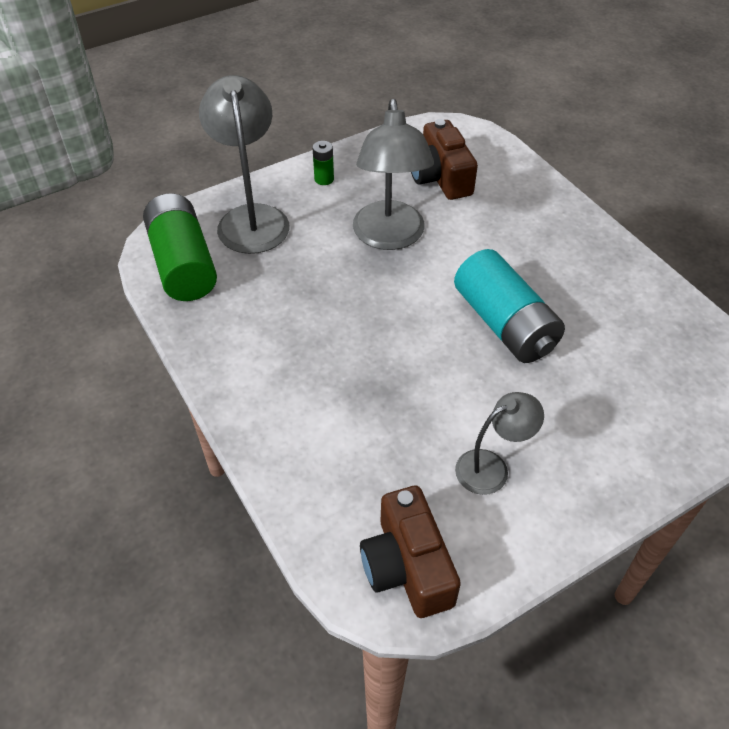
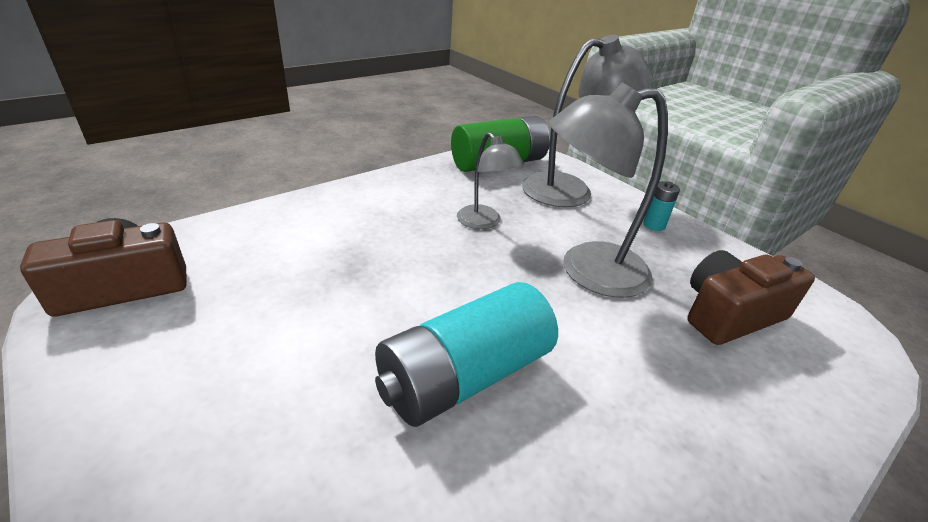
camera: 80 degrees right, 15 degrees down
(324, 179) = (654, 225): green battery -> turquoise battery
(491, 467) = (220, 354): grey lamp -> grey lamp (484, 222)

